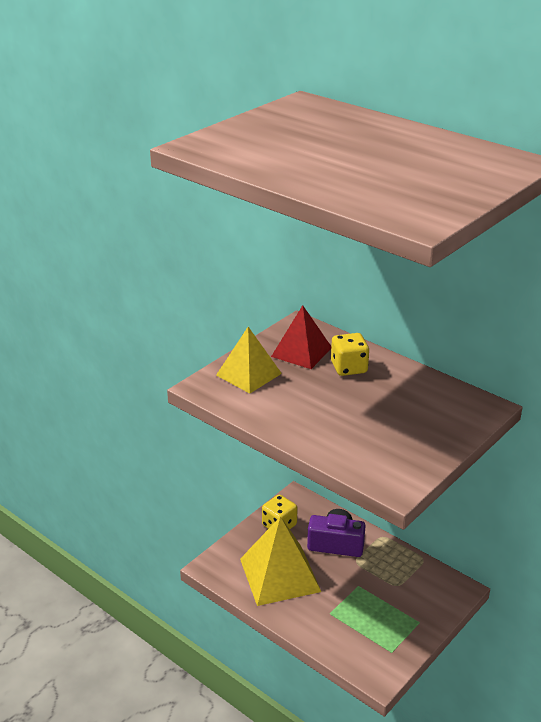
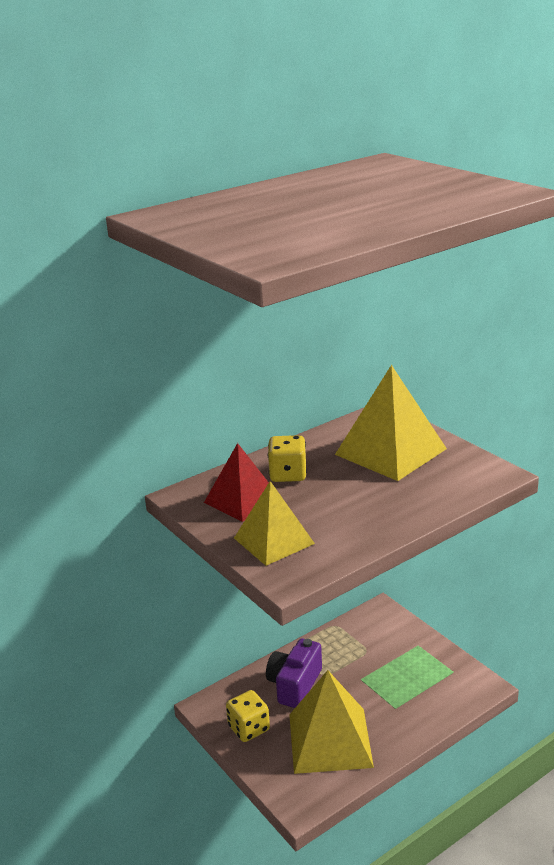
camera: 75 degrees left, 5 degrees down
(412, 418) = (390, 451): none -> yellow pyramid

